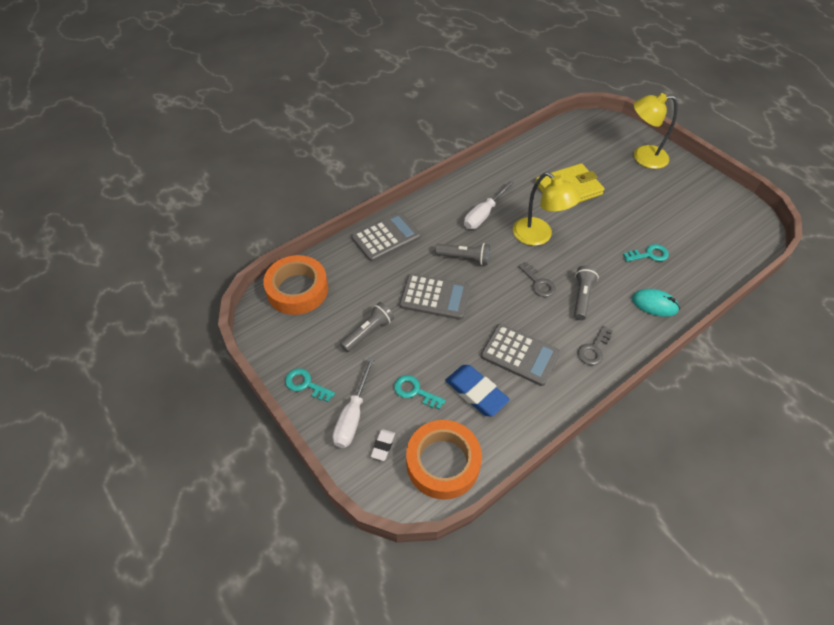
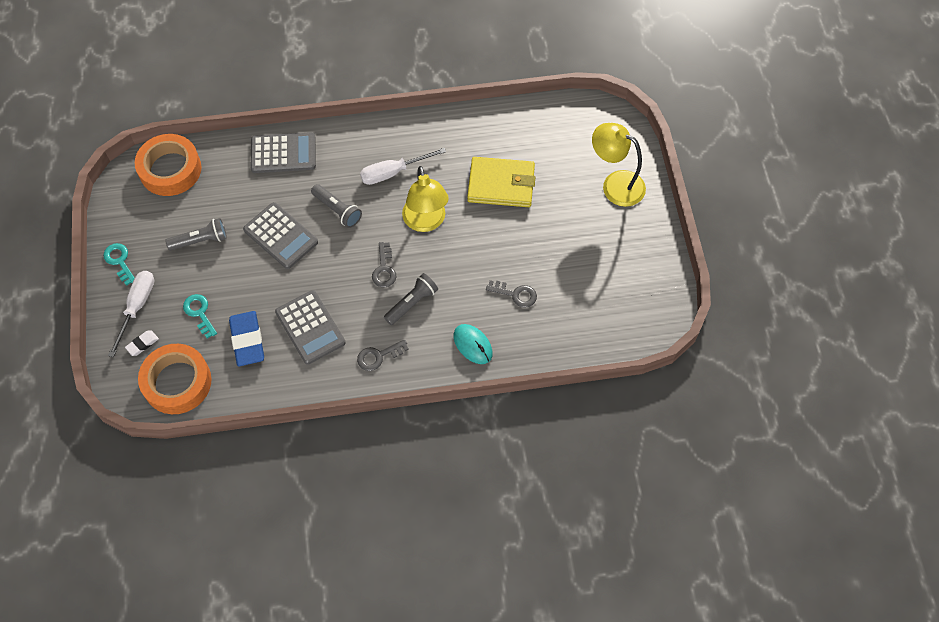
camera: 30 degrees right, 10 degrees up
(353, 416) = (137, 307): white screwdriver -> white screwdriver turned 150 degrees clockwise
(649, 254) = (516, 294): turquoise key -> grey key

